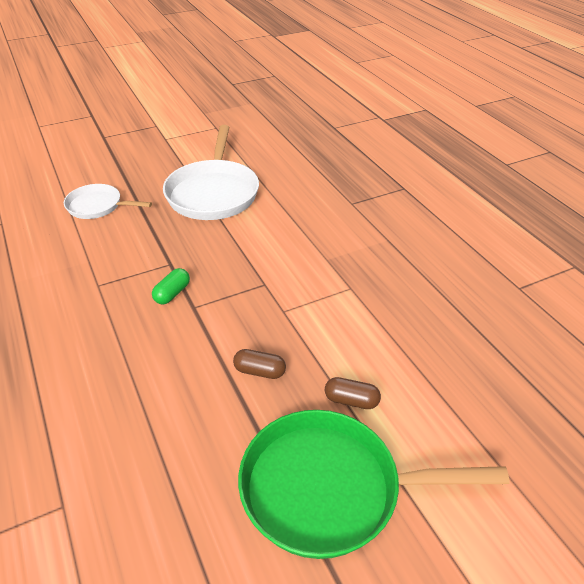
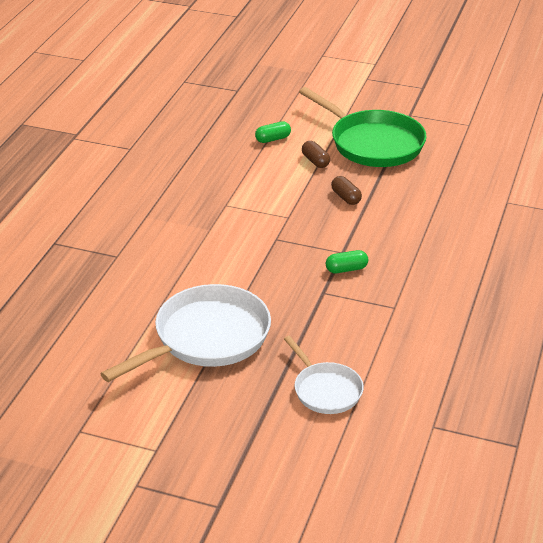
camera: 135 degrees left, 5 degrees down
(437, 400) = (273, 139): none -> green capsule

